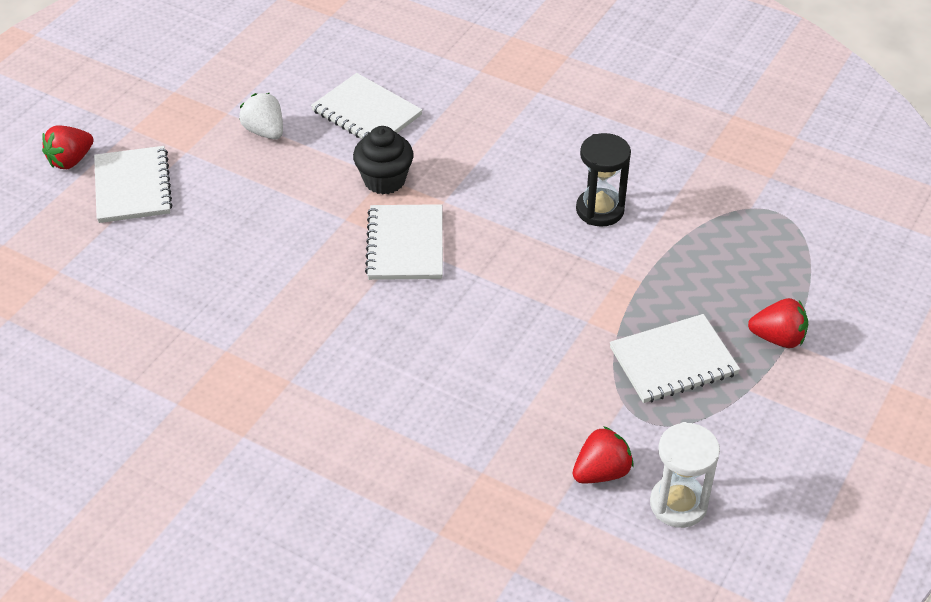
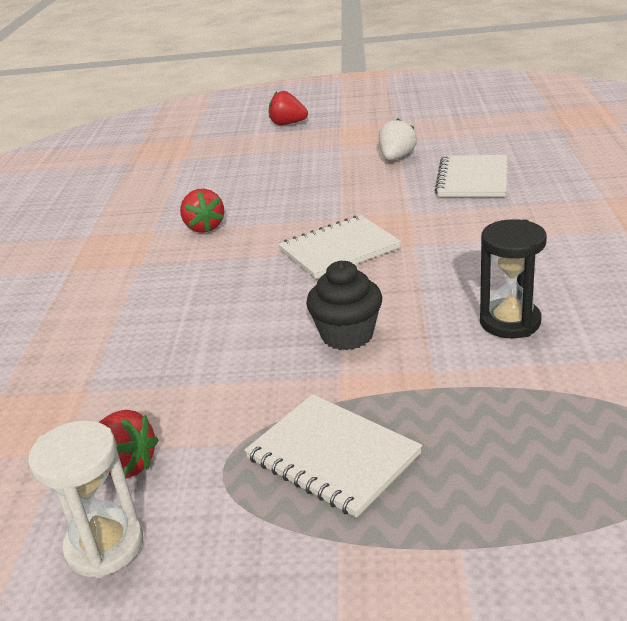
camera: 65 degrees right, 15 degrees down
(132, 187) = (285, 146): white notebook -> none
(384, 180) = (404, 214): black cupcake -> black cupcake (347, 335)
(778, 338) = (455, 534): red strawberry -> red strawberry (204, 227)

